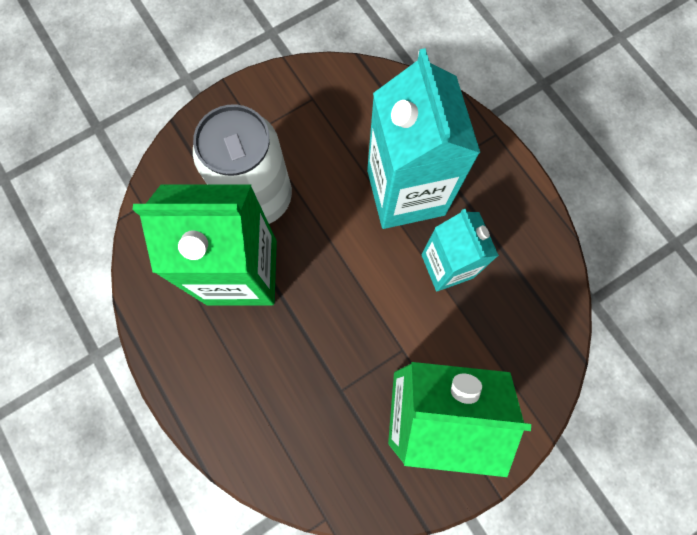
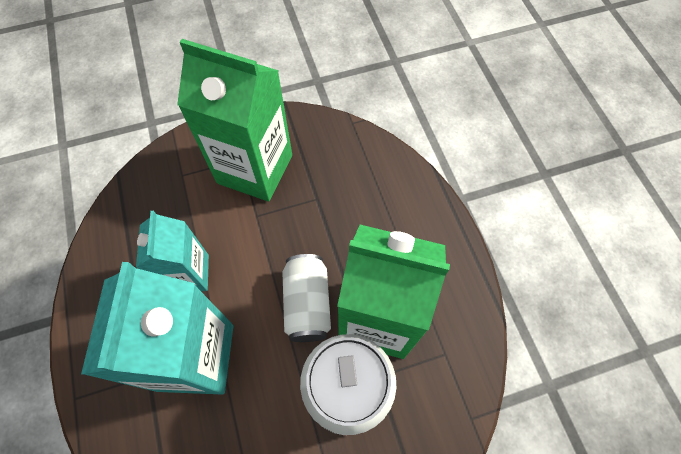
camera: 165 degrees left, 10 degrees down
(316, 267) = (307, 304): none -> white can

